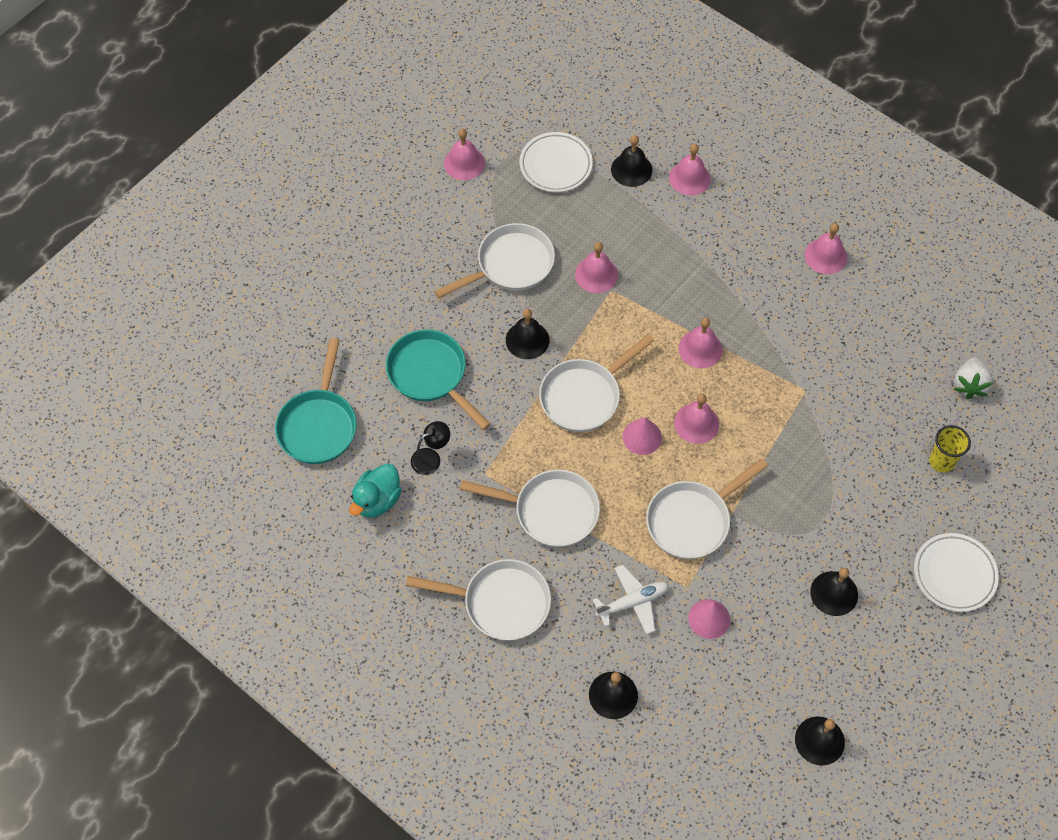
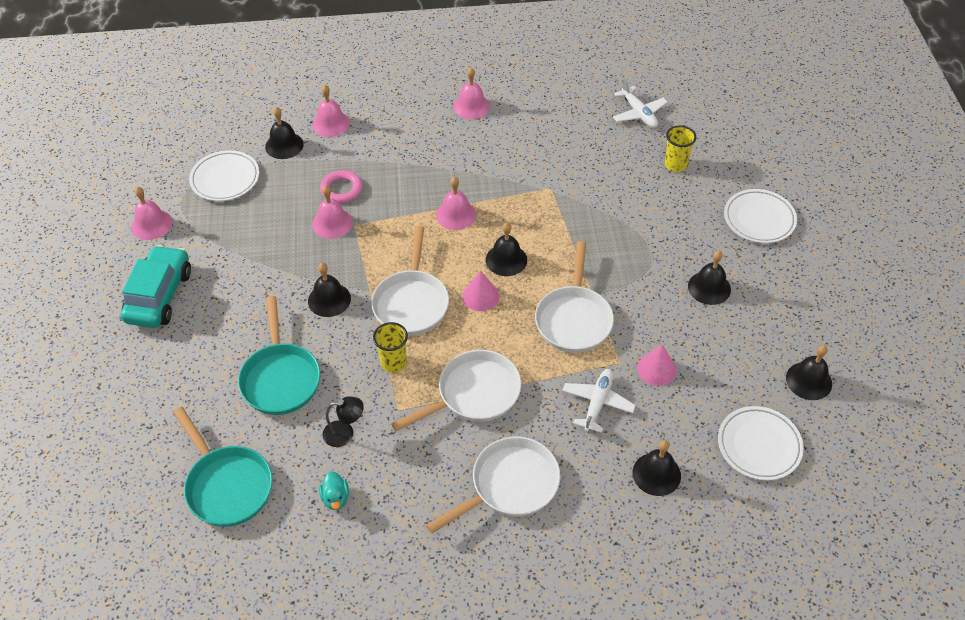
camera: 45 degrees left, 10 degrees down
(377, 500) = (335, 498): turquoise duck -> turquoise duck, size x0.63
(413, 232) = (159, 296): none -> turquoise car
(430, 375) = (281, 378): turquoise pan -> turquoise pan turned 105 degrees counterclockwise
(431, 458) = (345, 433): black lamp -> black lamp turned 75 degrees clockwise
(510, 265) = (262, 262): white pan -> none
(520, 434) = (393, 363): none -> yellow cup
(634, 249) = (341, 189): none -> pink ring
(696, 423) = (506, 260): pink bell -> black bell
(715, 749) = (759, 445): none -> white plate
(969, 385) = (639, 113): white strawberry -> white plane

